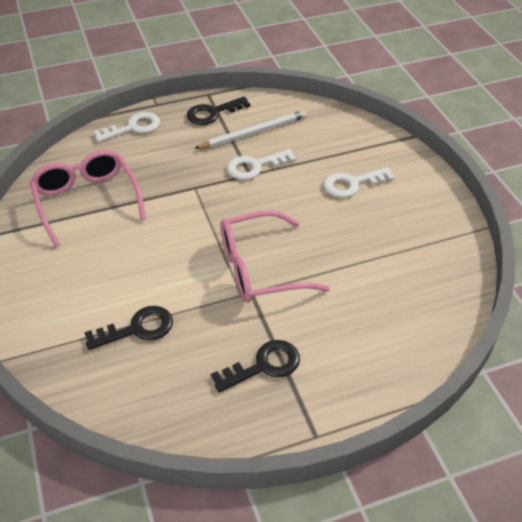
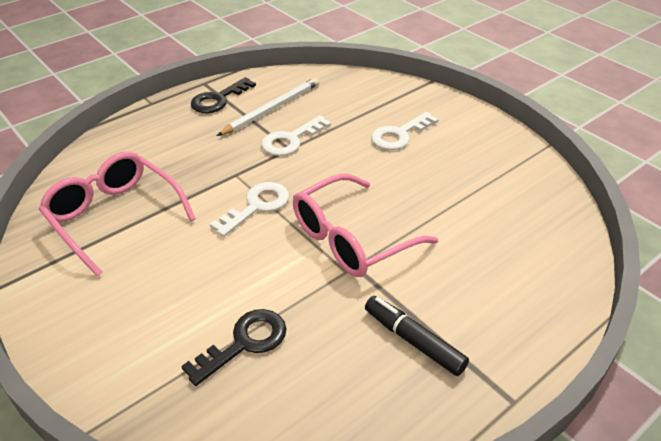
camera: 20 degrees left, 5 degrees down
(133, 127) = (135, 130): white key -> white key (257, 206)
(264, 365) = (413, 340): black key -> black marker

